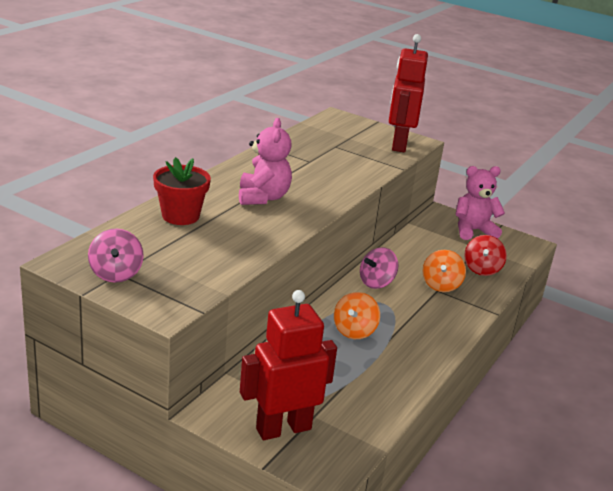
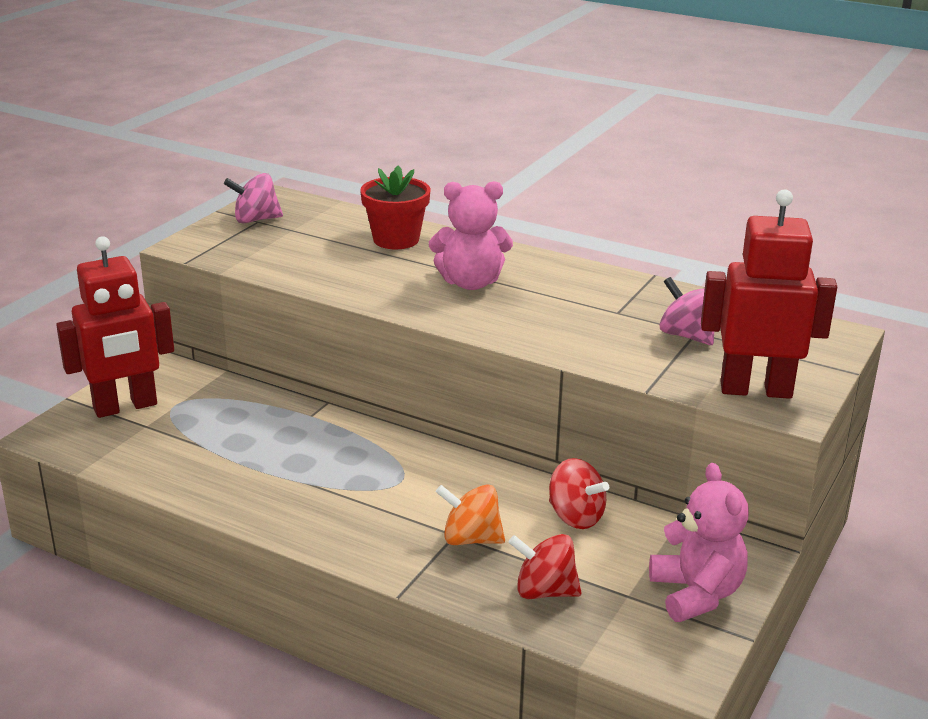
camera: 90 degrees right, 0 degrees up
(283, 428) = (125, 407): red robot -> red robot turned 90 degrees clockwise
(354, 331) = (322, 454): orange spinning top -> none
(376, 283) = (457, 475): pink spinning top -> pink spinning top (686, 335)
(414, 251) = (575, 517): none -> red spinning top

